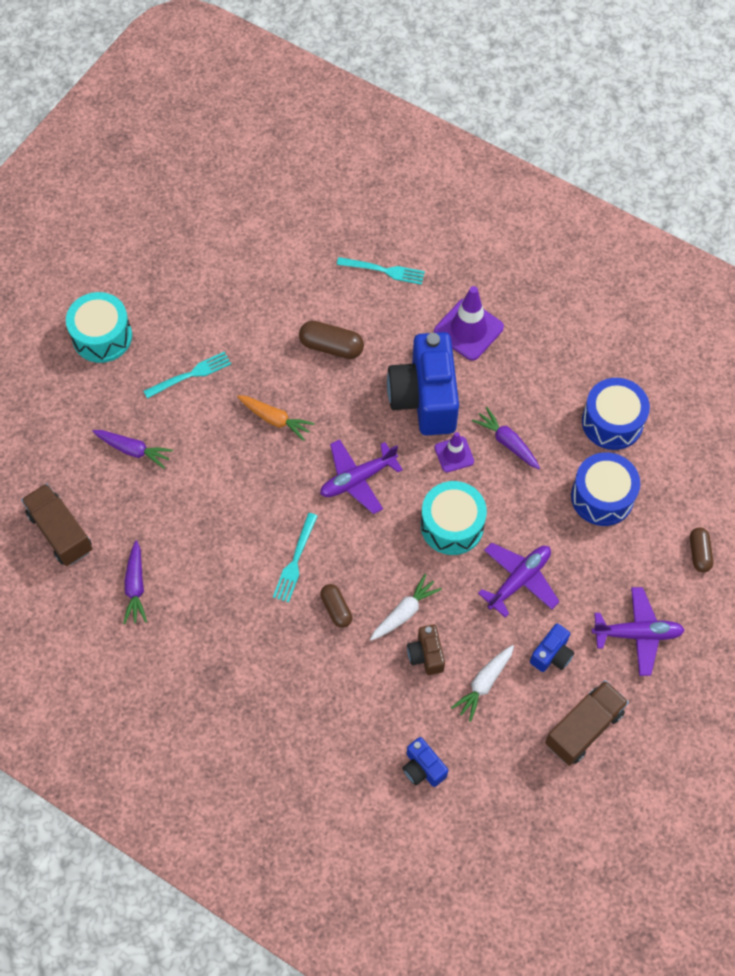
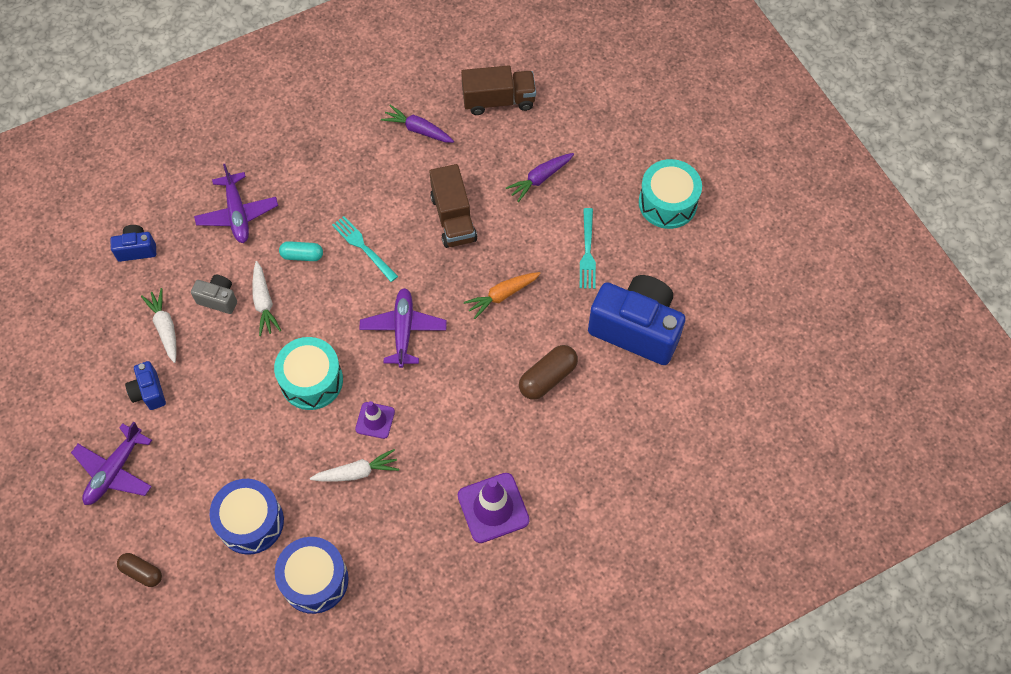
camera: 120 degrees right, 0 degrees up
(336, 609) = (302, 255): brown capsule -> turquoise capsule
(384, 270) = (604, 468): turquoise fork -> none
(424, 398) = (445, 427): blue camera -> blue camera (636, 329)
(426, 655) = (218, 299): brown camera -> grey camera
(507, 442) = (357, 472): purple carrot -> white carrot
(519, 580) = (227, 405): purple plane -> purple plane (237, 214)
(583, 728) = (76, 380): brown truck -> brown truck (453, 218)

